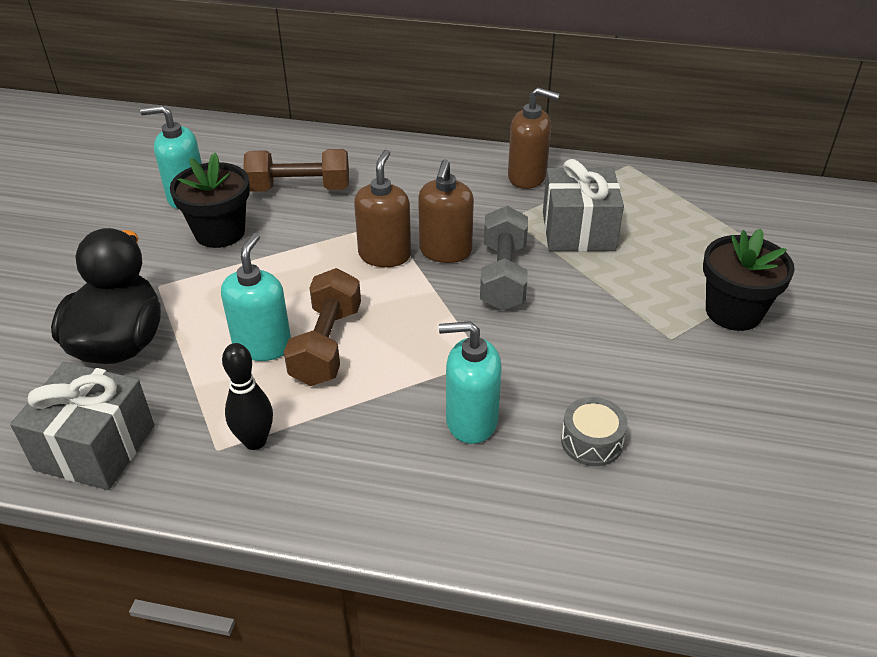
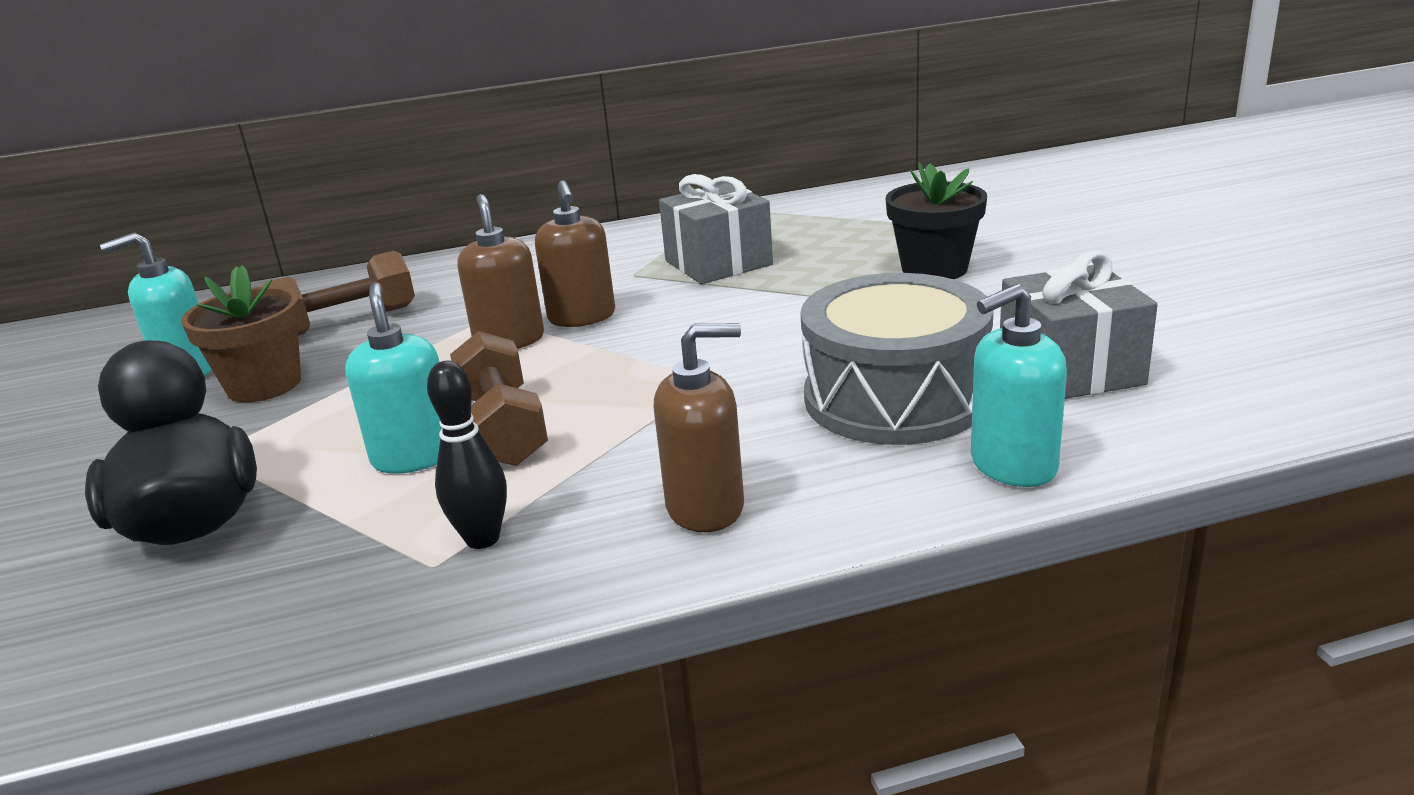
camera: 25 degrees left, 15 degrees down
(95, 447) = (238, 631): grey gift -> grey gift (1070, 370)
(220, 232) = (264, 385): black flower pot -> brown flower pot
(471, 421) = (745, 428): turquoise soap dispenser -> turquoise soap dispenser (1012, 466)
(503, 276) = (668, 315): grey dumbbell -> none
(527, 177) = (622, 243): brown soap dispenser -> brown soap dispenser (706, 507)
(591, 441) = (895, 398): grey drum -> grey drum, size x2.33

